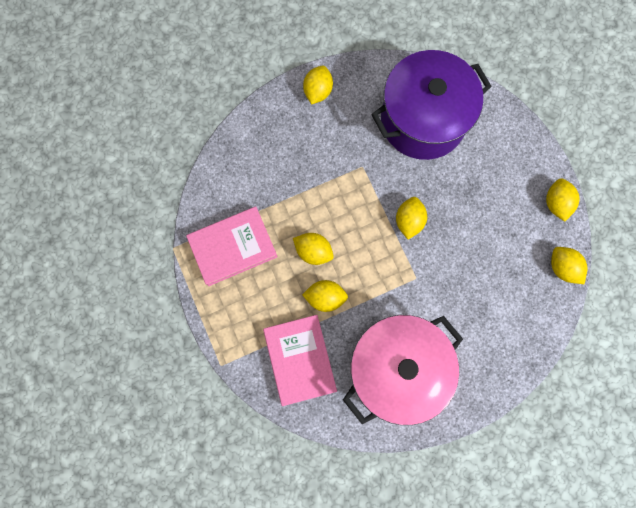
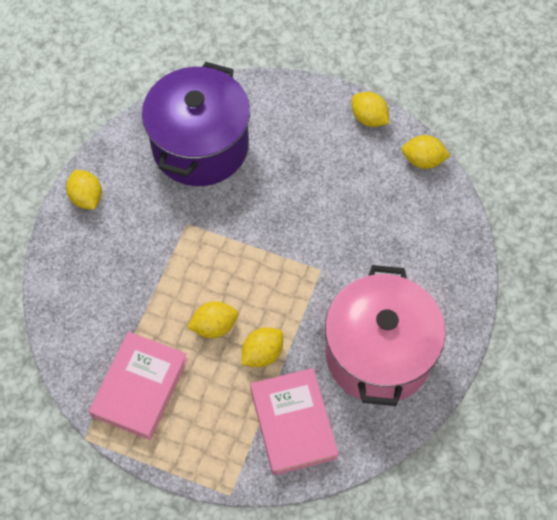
camera: 45 degrees left, 15 degrees down
(300, 359) = (293, 423): pink book -> pink book turned 45 degrees clockwise
(409, 221) = (269, 231): yellow lemon -> none

